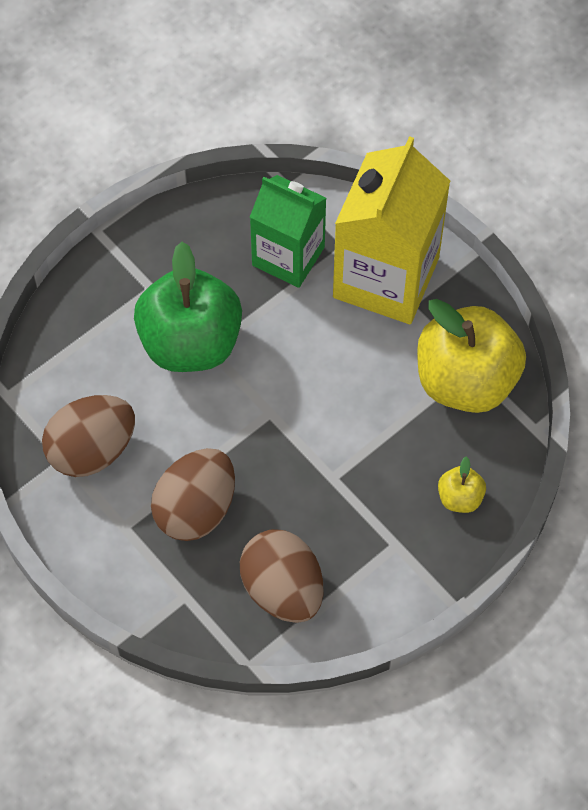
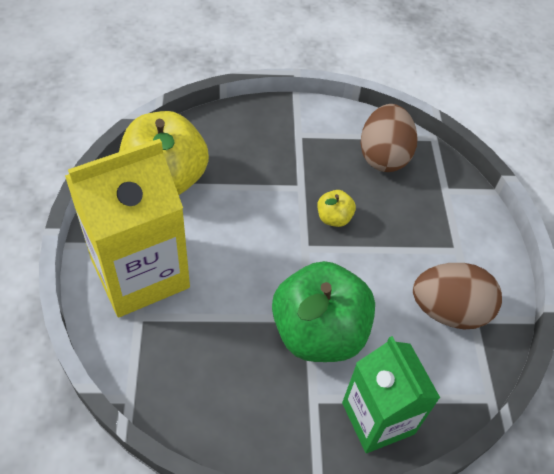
camera: 145 degrees left, 10 degrees down
(196, 509) = (402, 228): brown egg -> none
(288, 256) = (188, 342): green carton -> green carton (378, 418)
(460, 497) = (239, 130): yellow apple -> yellow apple (334, 218)

